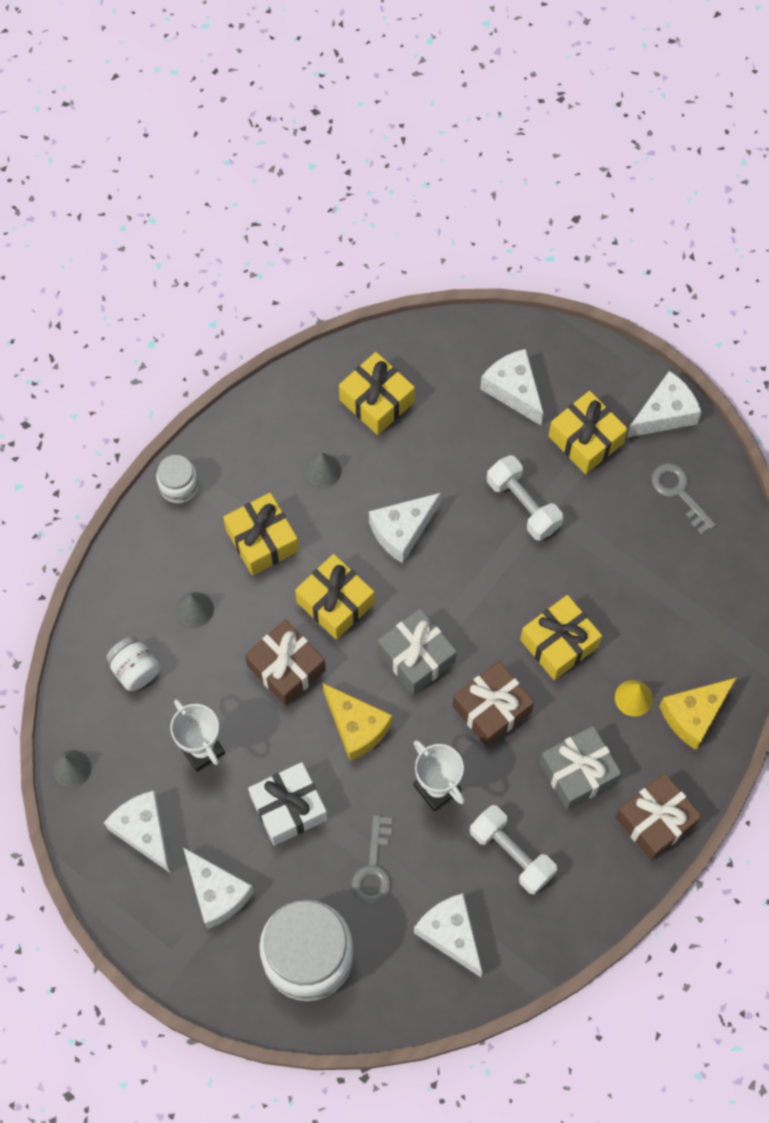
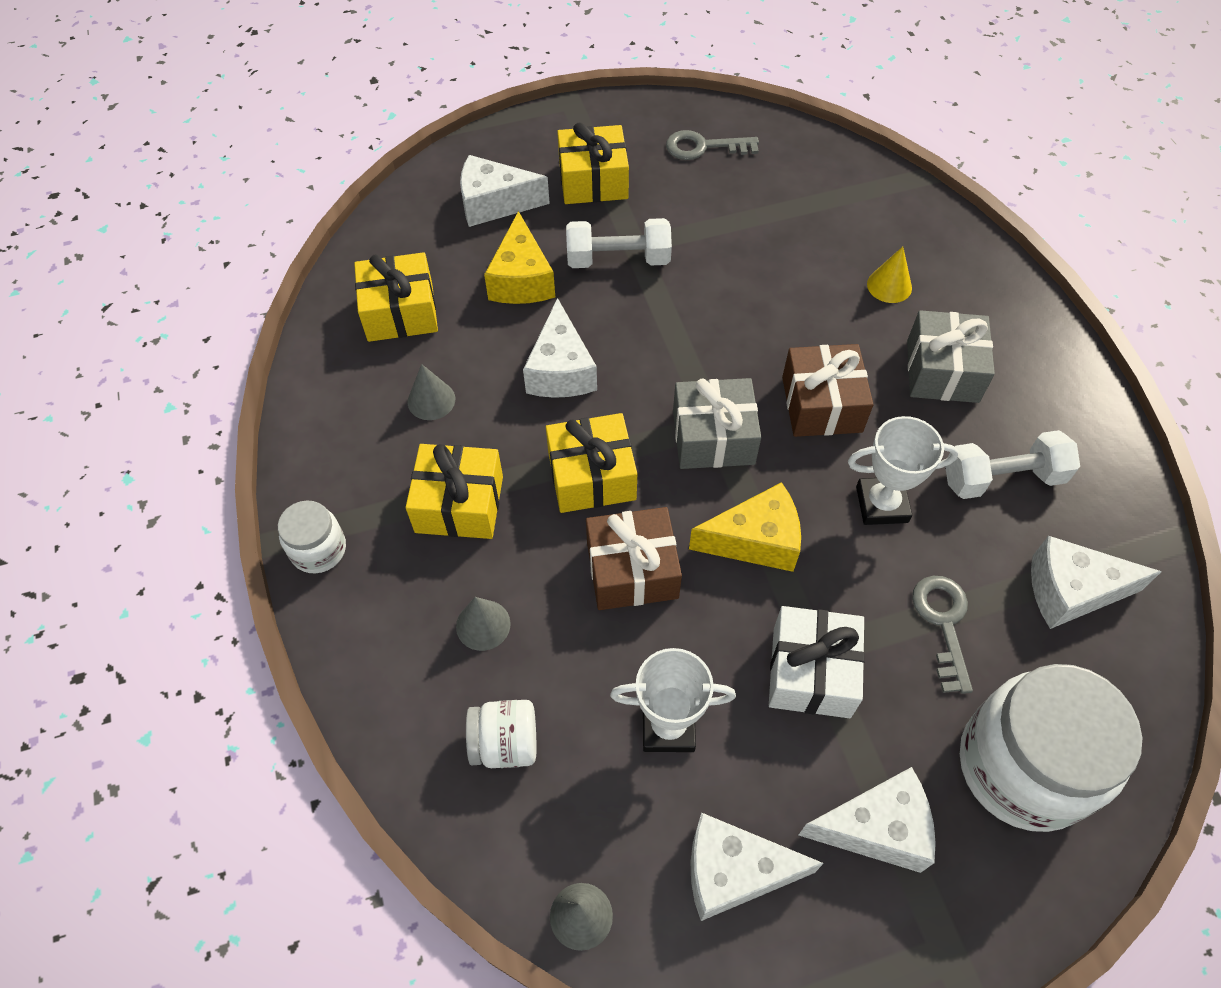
camera: 55 degrees left, 10 degrees down
(373, 867) = (943, 623): grey key -> grey key turned 135 degrees counterclockwise
(559, 643) = (788, 311): yellow gift -> none
(655, 821) = (1035, 338): brown gift -> none
(664, 414) = (618, 117): white cheese -> none
(694, 715) = (938, 251): yellow cheese -> yellow cheese (521, 279)

